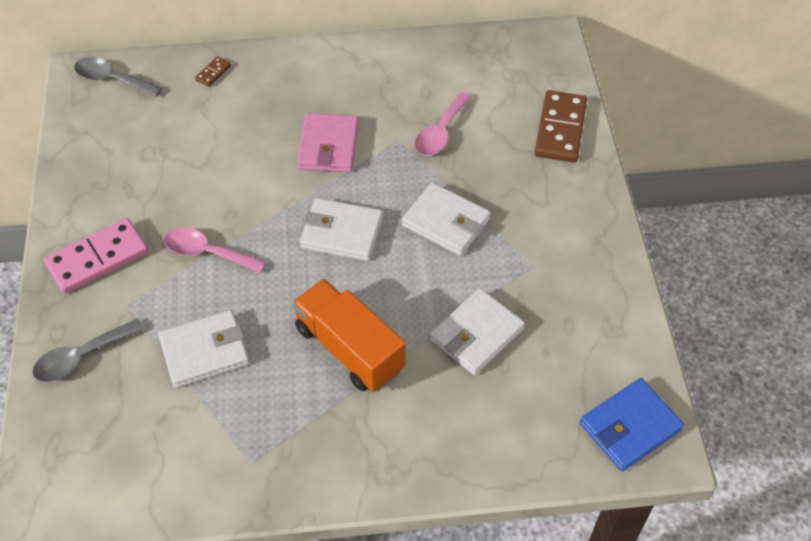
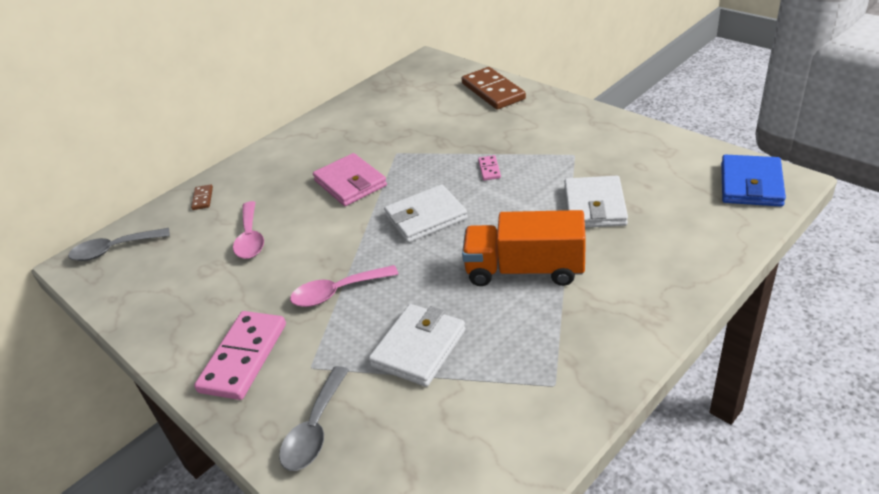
camera: 35 degrees left, 15 degrees down
(440, 133) = (420, 134): pink spoon -> pink spoon (250, 238)
(446, 222) = (489, 169): white wallet -> pink domino

